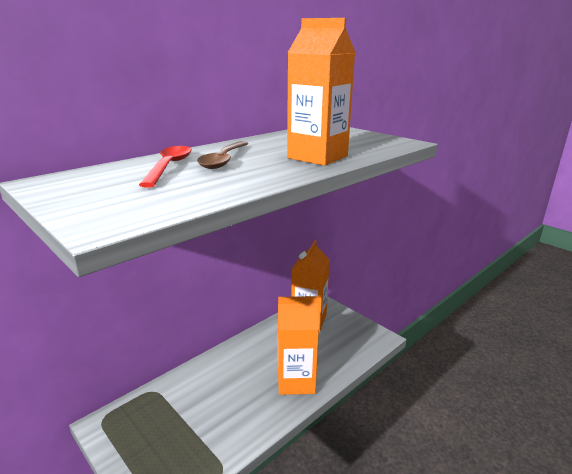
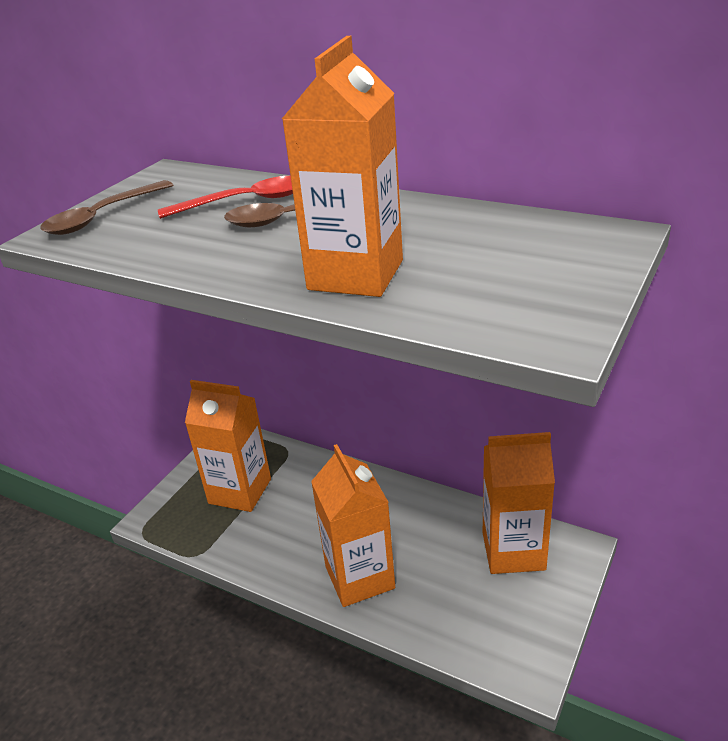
camera: 75 degrees right, 10 degrees up
(99, 206) = (102, 217): none -> brown spoon
(172, 429) = (240, 491): none -> orange carton

